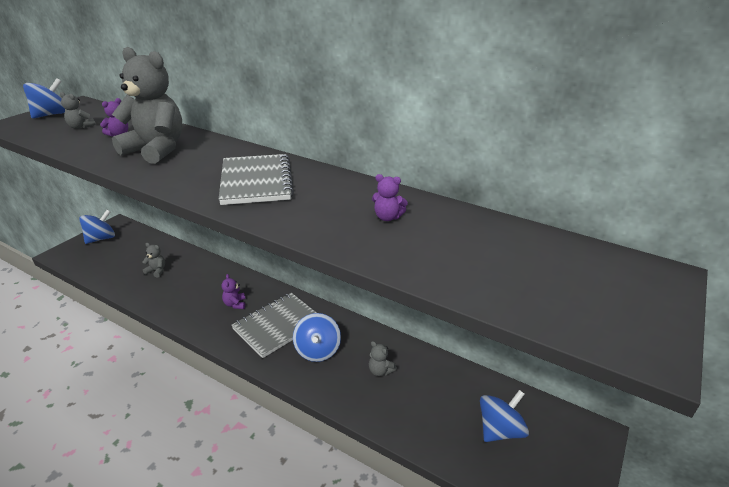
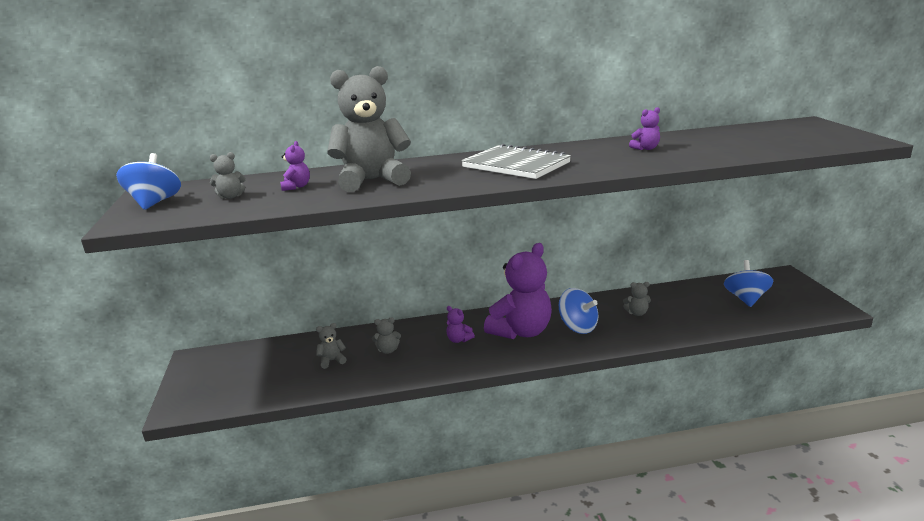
camera: 40 degrees left, 10 degrees down
(101, 238) = (202, 374): blue spinning top -> none
(190, 284) = (388, 350): none -> grey teddy bear
(278, 326) = (521, 332): grey notebook -> purple teddy bear

